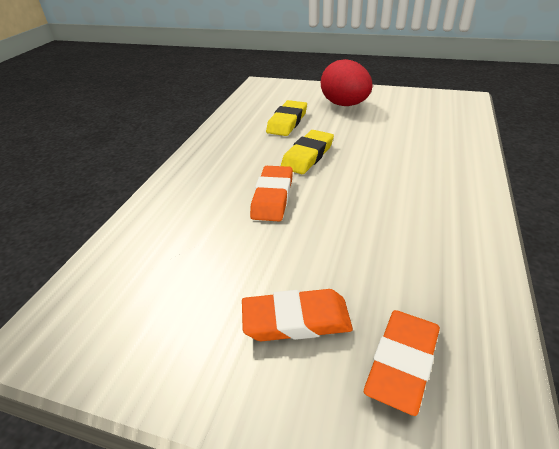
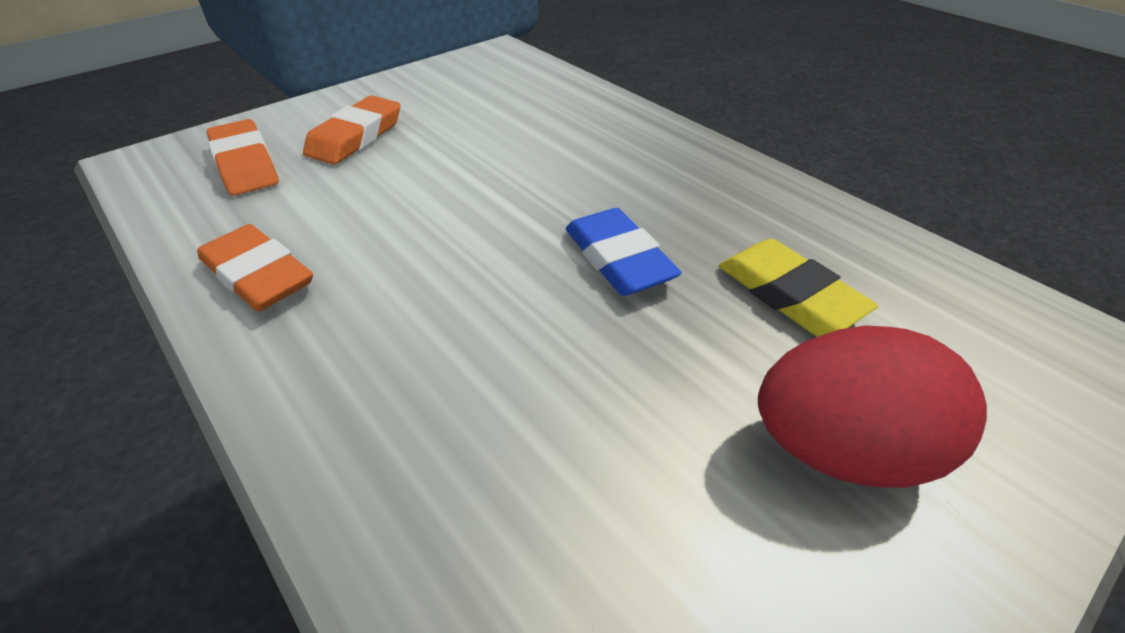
camera: 120 degrees right, 5 degrees up
(272, 197) = (542, 185): orange eraser -> orange eraser (258, 275)
(307, 156) = (618, 259): yellow eraser -> blue eraser

